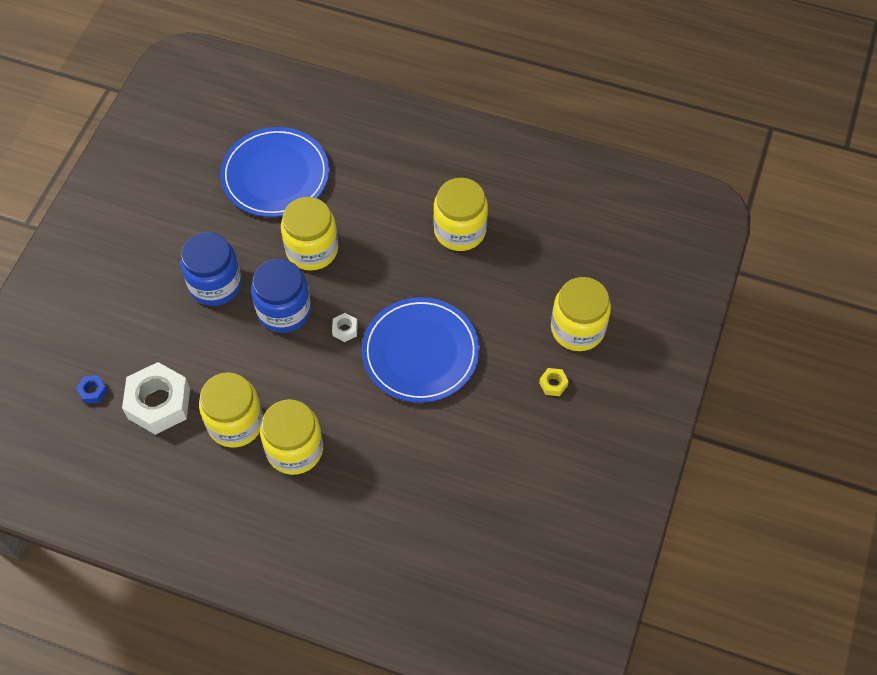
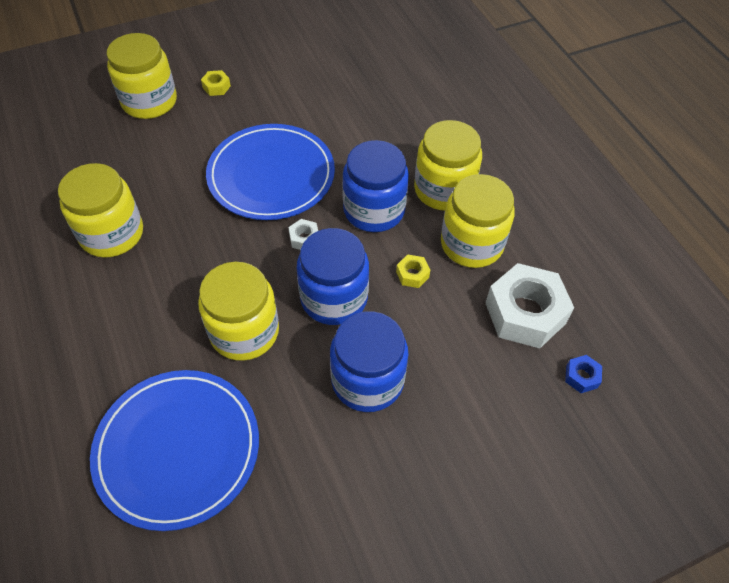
camera: 135 degrees left, 5 degrees down
(253, 367) = (412, 274): none -> yellow nut
(324, 389) = (374, 210): none -> blue jar

